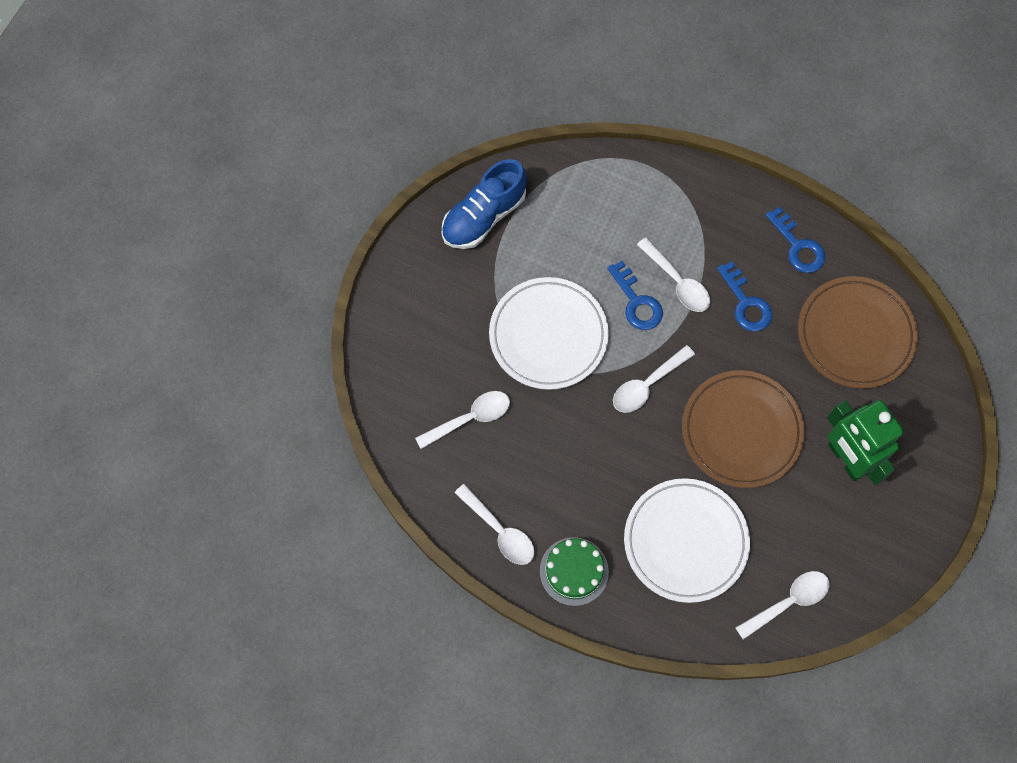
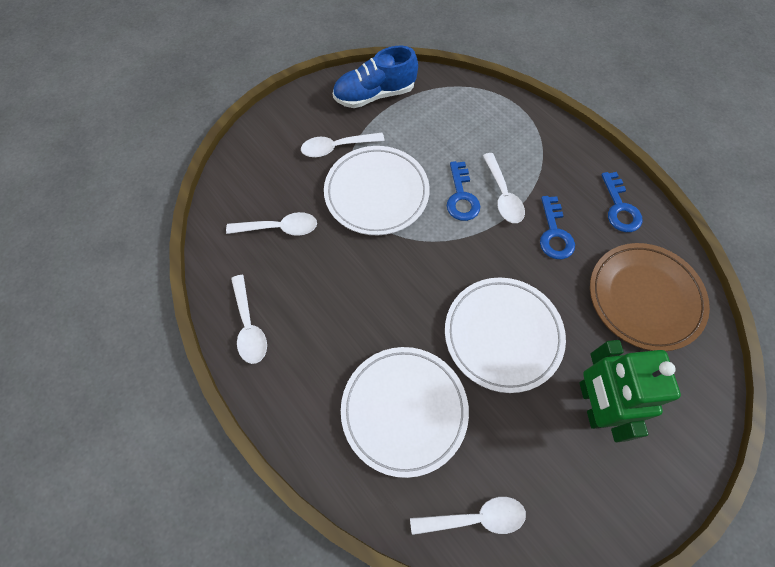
camera: 25 degrees right, 5 degrees down
(574, 571) = (290, 390): green cake -> none
(647, 385) = (437, 262): white spoon -> white spoon (336, 147)
(741, 431) = (503, 335): brown plate -> white plate

